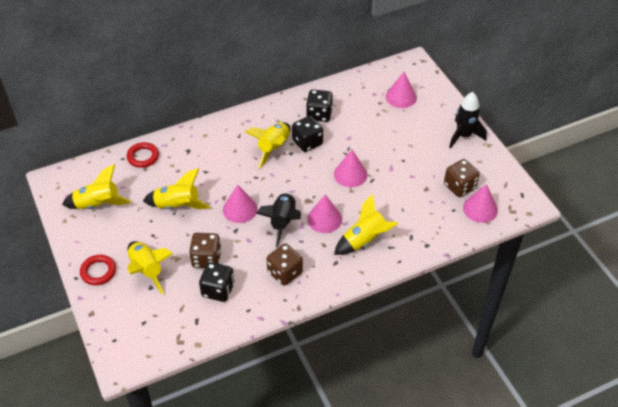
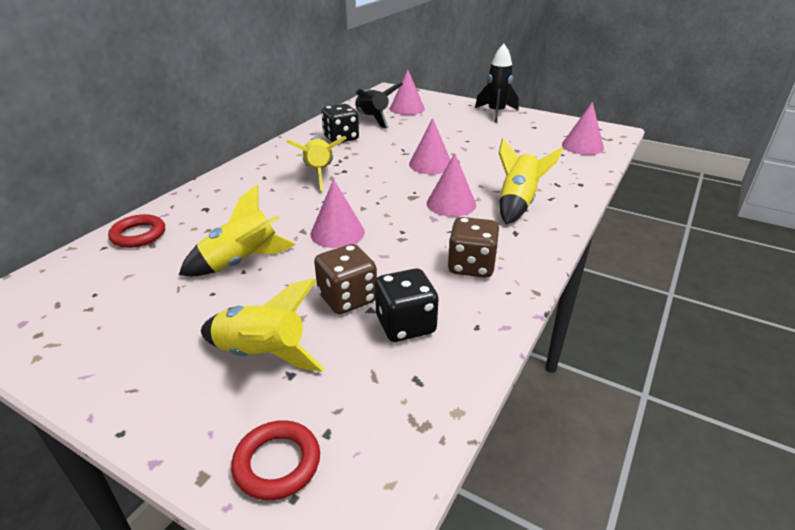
camera: 35 degrees left, 15 degrees down
(98, 205) = (96, 311): yellow rocket -> none
(98, 271) = (165, 400): red ring -> red ring (277, 463)
(282, 222) = (406, 223): black rocket -> black rocket (372, 119)
(307, 142) = (353, 158): black dice -> none
(459, 186) = (543, 139): brown dice -> none

